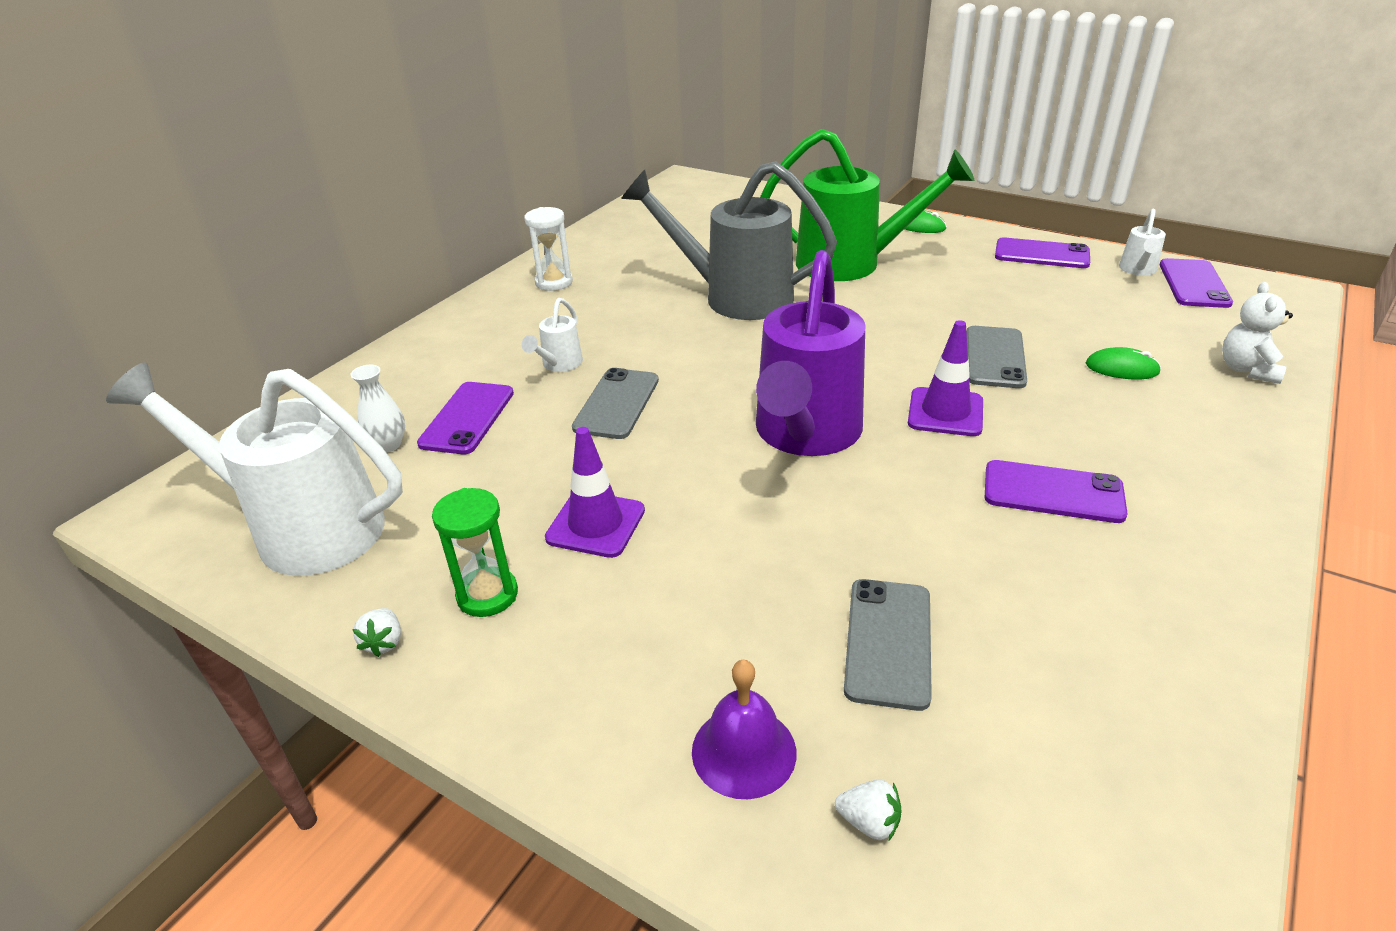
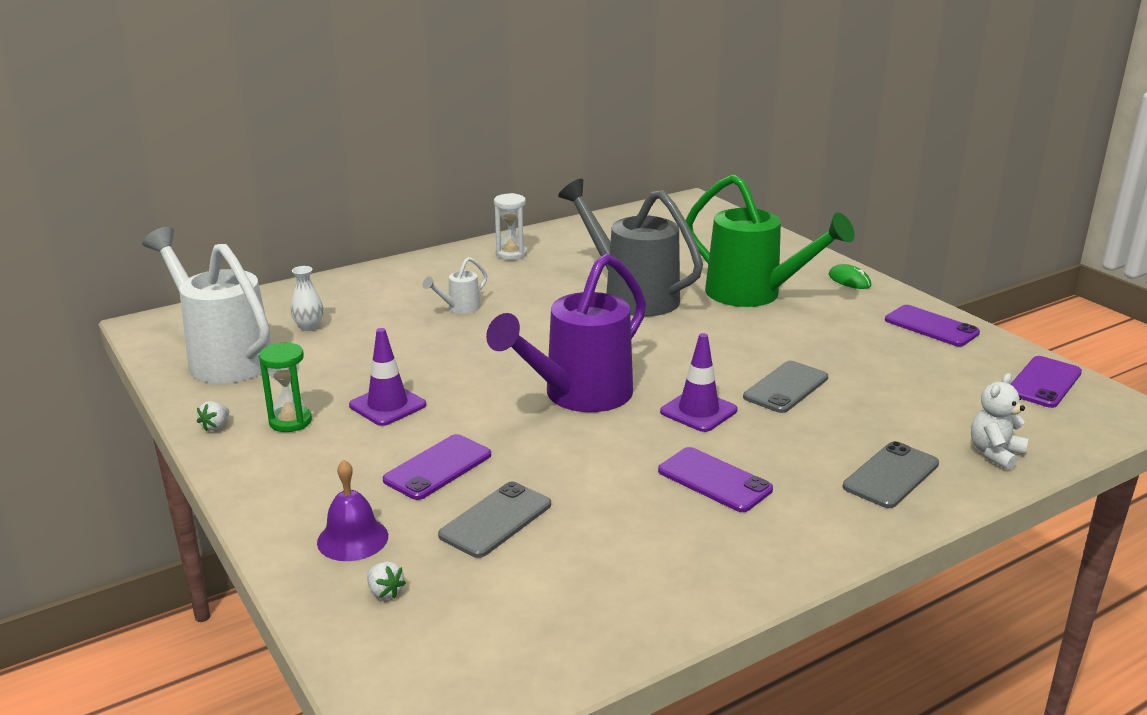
camera: 25 degrees right, 10 degrees down
(467, 418) = (370, 325): purple phone -> purple phone (438, 467)
(617, 404) = (472, 342): grey phone -> grey phone (891, 475)
(1122, 368) = (883, 423): green mouse -> none
(1138, 270) = (1005, 359): white watering can -> none

